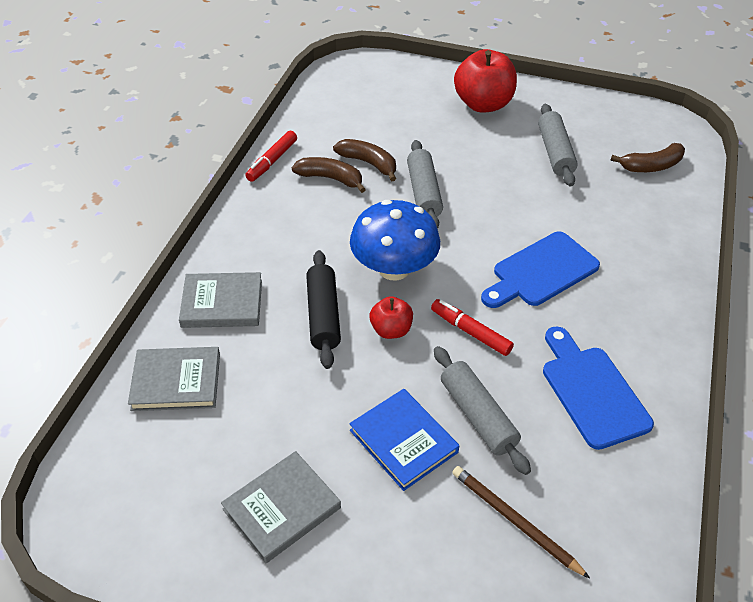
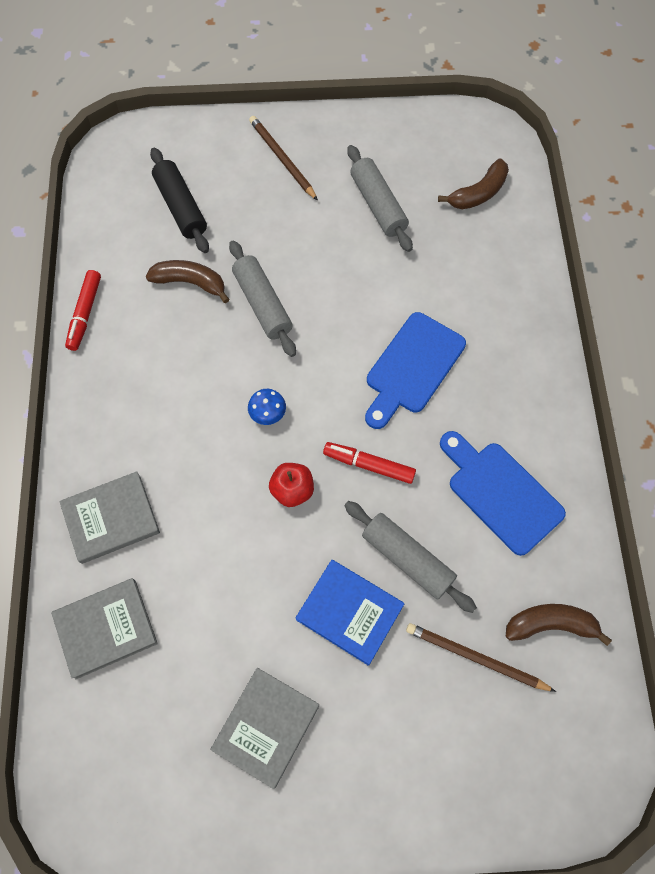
camera: 20 degrees left, 20 degrees up
(323, 315) = (219, 497): black rolling pin -> black rolling pin (181, 207)
(330, 178) = (158, 317): brown banana -> brown banana (550, 624)
(394, 268) = (268, 413): blue mushroom -> blue mushroom, size x0.41
(483, 104) = (282, 159): red apple -> brown pencil

